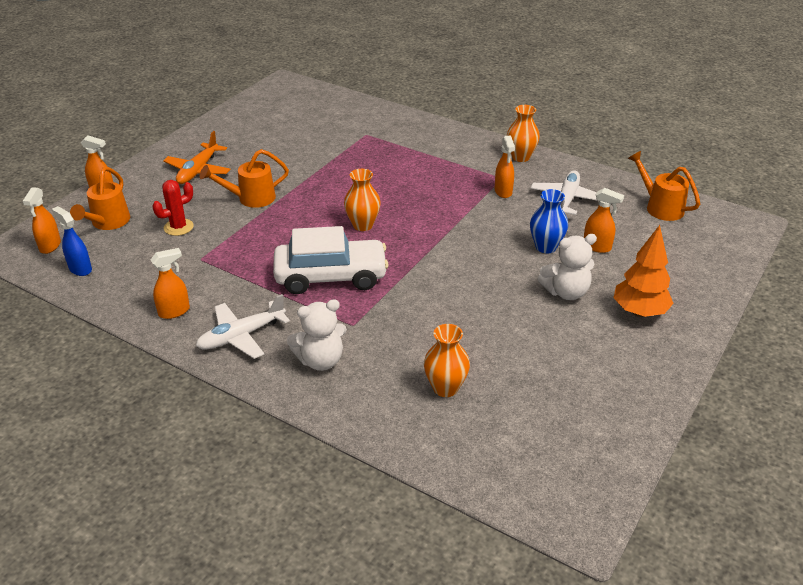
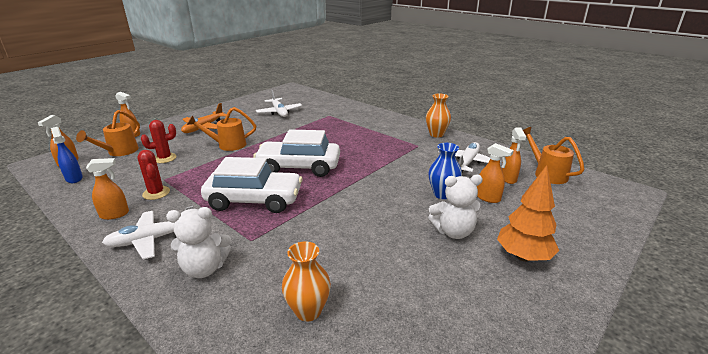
camera: 10 degrees right, 10 degrees down
(204, 279) = (156, 193): none -> red cactus
(292, 133) = (279, 112): none -> white plane
(363, 225) = (299, 167): orange vase -> white car
(503, 192) = (417, 154): orange spray bottle -> orange spray bottle (508, 179)

